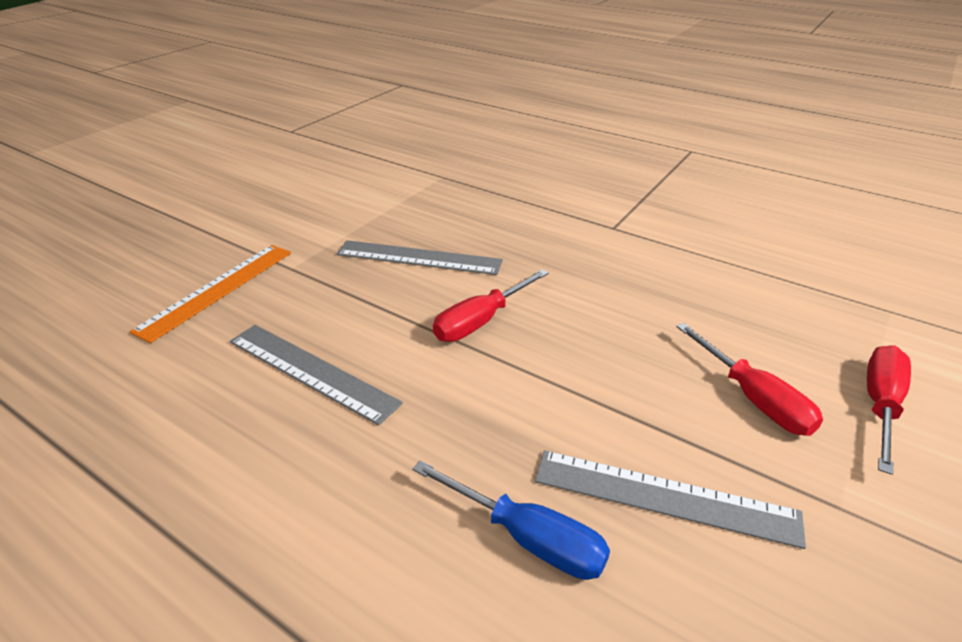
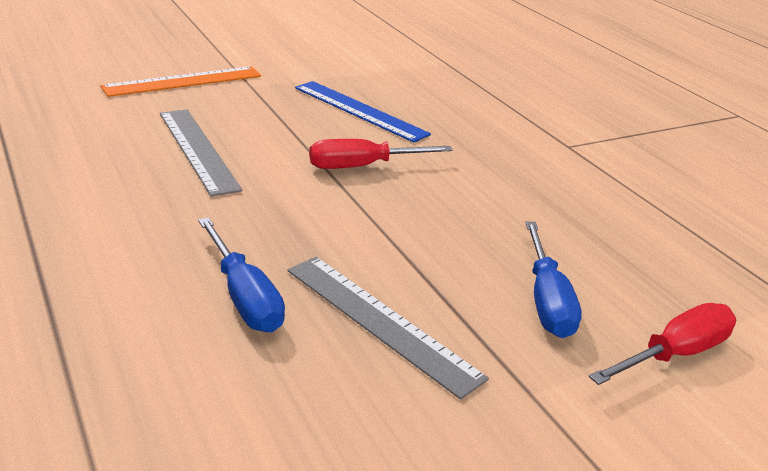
camera: 25 degrees right, 5 degrees down
(418, 258) = (359, 111): grey ruler -> blue ruler
(754, 399) = (546, 300): red screwdriver -> blue screwdriver

